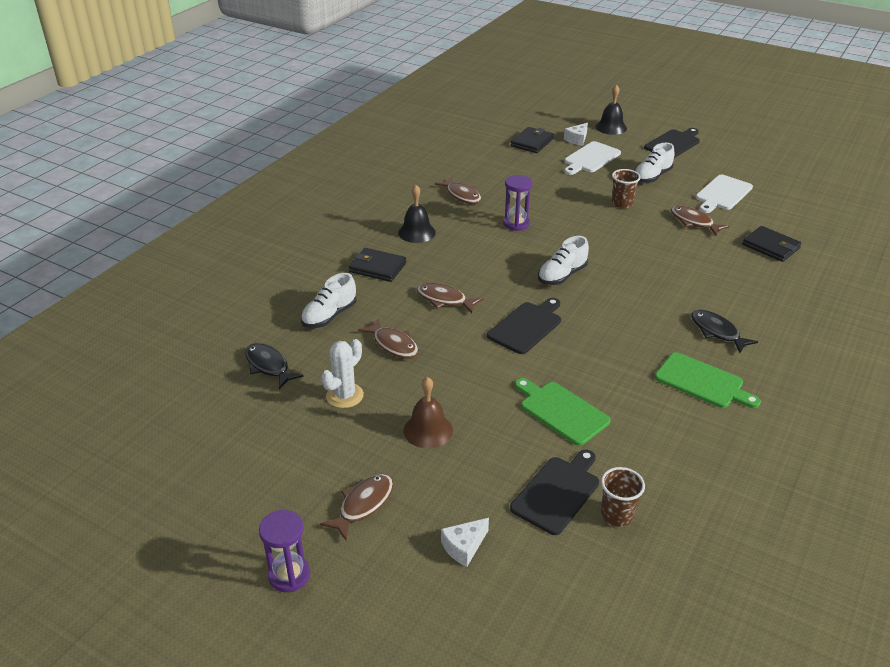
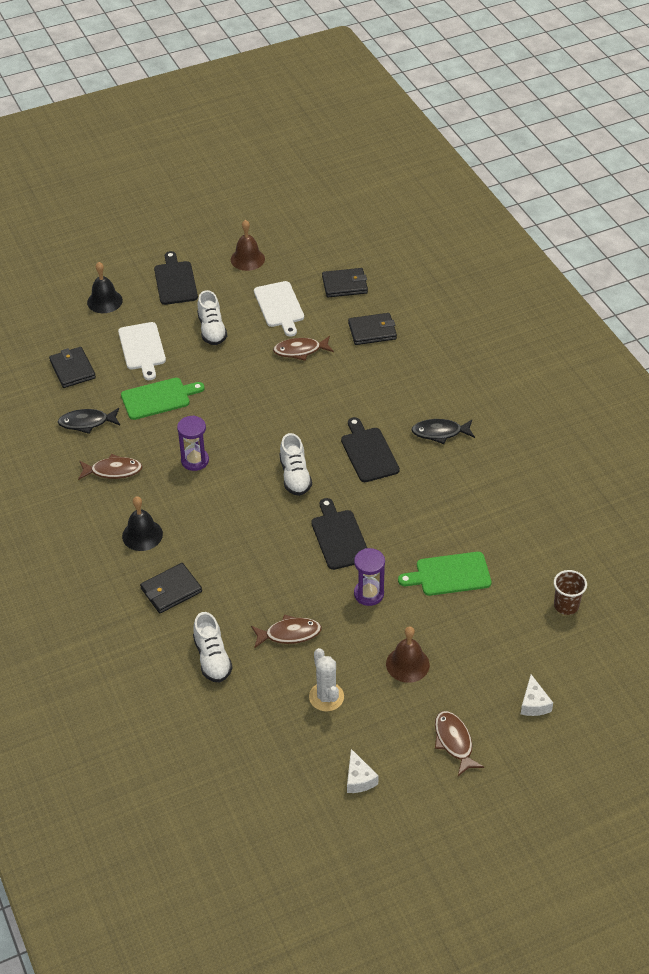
camera: 55 degrees left, 10 degrees up
(268, 366) = (246, 732): black fish -> black fish (87, 422)
(289, 575) = (488, 816): purple hourglass -> purple hourglass (369, 594)
(444, 300) = (259, 569): brown fish -> none
(557, 492) = (523, 624): black cutting board -> black cutting board (368, 452)
(577, 139) = (100, 336): white cheese -> white cheese (359, 779)
(622, 203) = (232, 375): brown cup -> none
(702, 382) = (483, 478): green cutting board -> green cutting board (158, 398)
(745, 161) = (247, 259): none -> brown bell
(795, 212) = (344, 285): none -> black wallet

